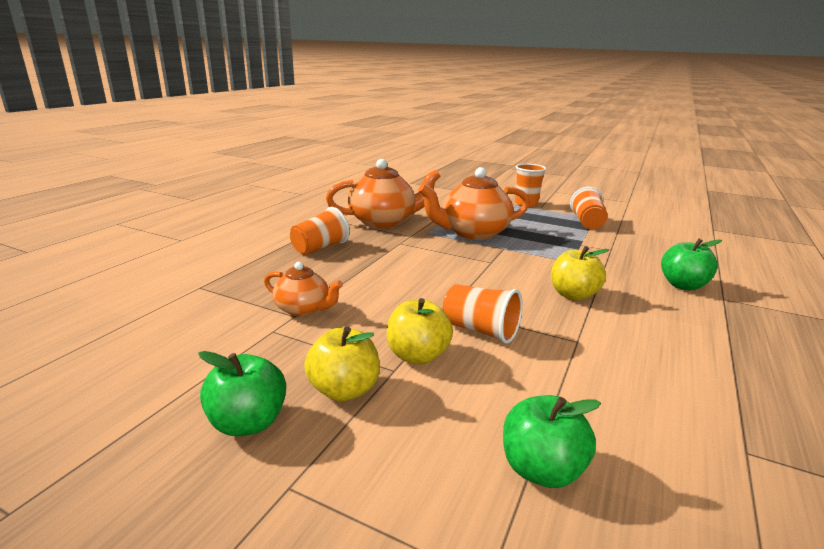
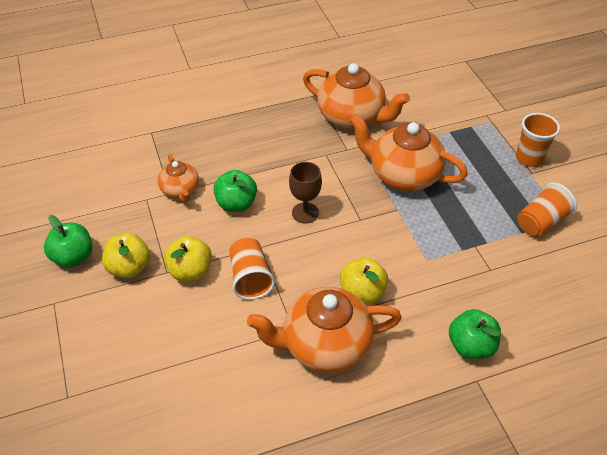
camera: 45 degrees right, 25 degrees up
(320, 248) = (262, 128): orange cup -> none
(446, 275) = (305, 213): none -> brown goblet
(541, 469) = (148, 378): green apple -> green apple (236, 204)
(616, 336) = (325, 344): none -> orange teapot

